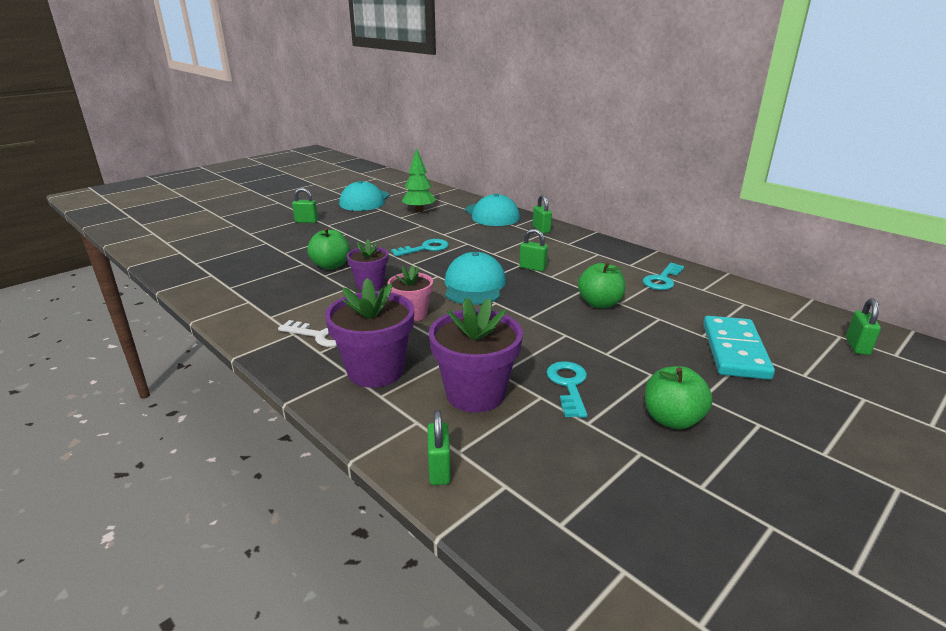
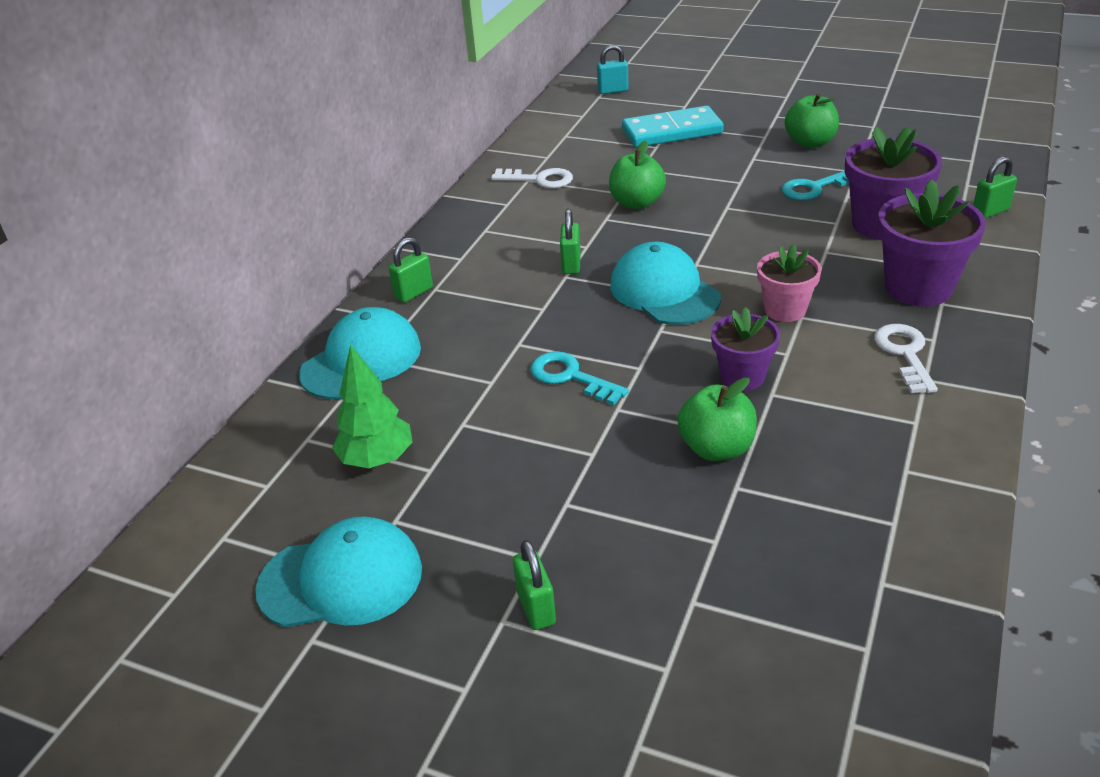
camera: 110 degrees left, 10 degrees up
(474, 285) = (664, 291): turquoise cap -> turquoise cap turned 75 degrees clockwise
(662, 280) = (539, 179): turquoise key -> white key
(857, 346) = (613, 90): green padlock -> turquoise padlock

